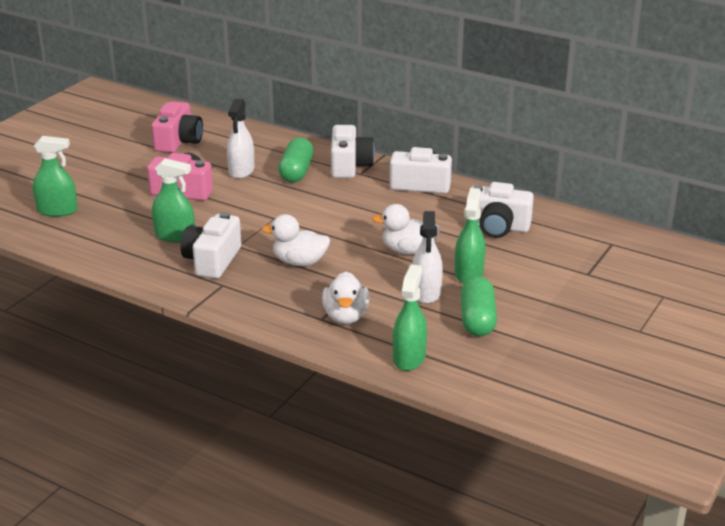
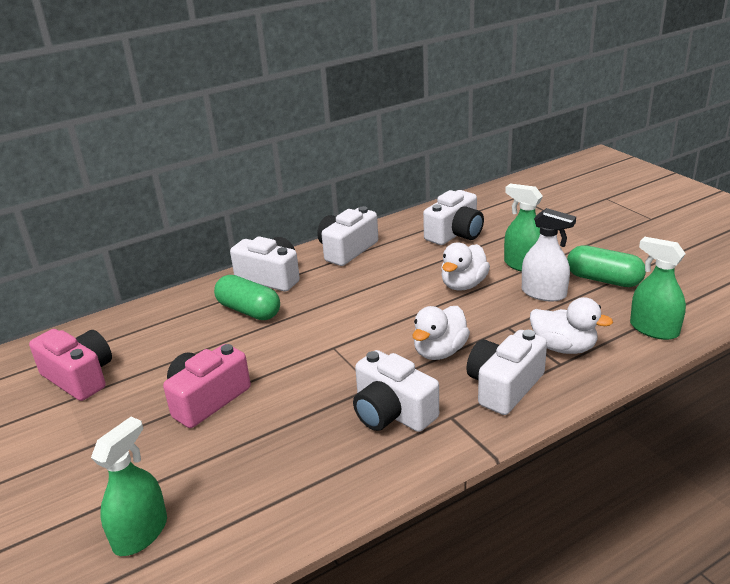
camera: 60 degrees left, 0 degrees up
(175, 236) = (310, 430): green spray bottle -> none
(241, 170) = (206, 346): white spray bottle -> none
(273, 299) = (504, 386): none -> white camera

